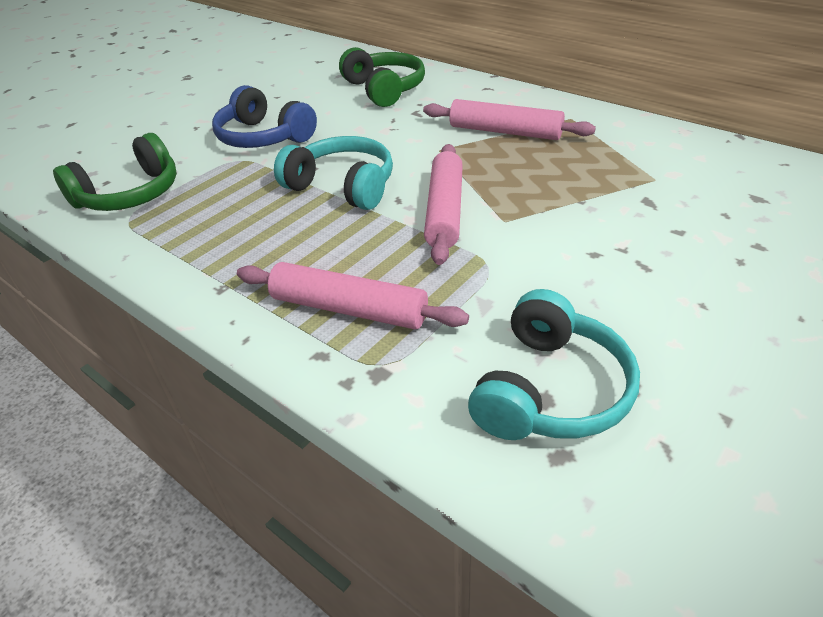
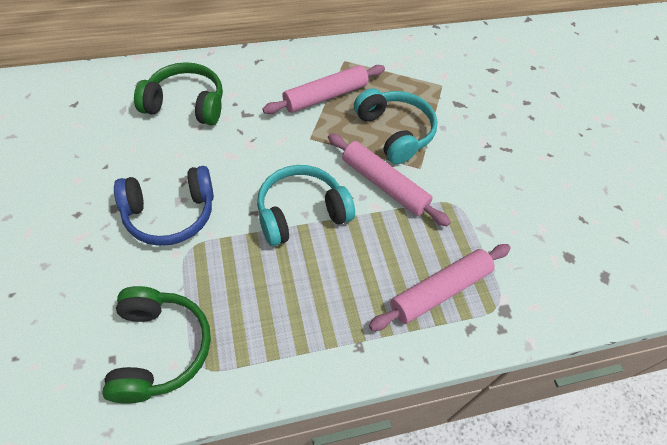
camera: 60 degrees left, 15 degrees up
(550, 390) = (565, 250): turquoise headphones -> turquoise headphones (395, 132)

